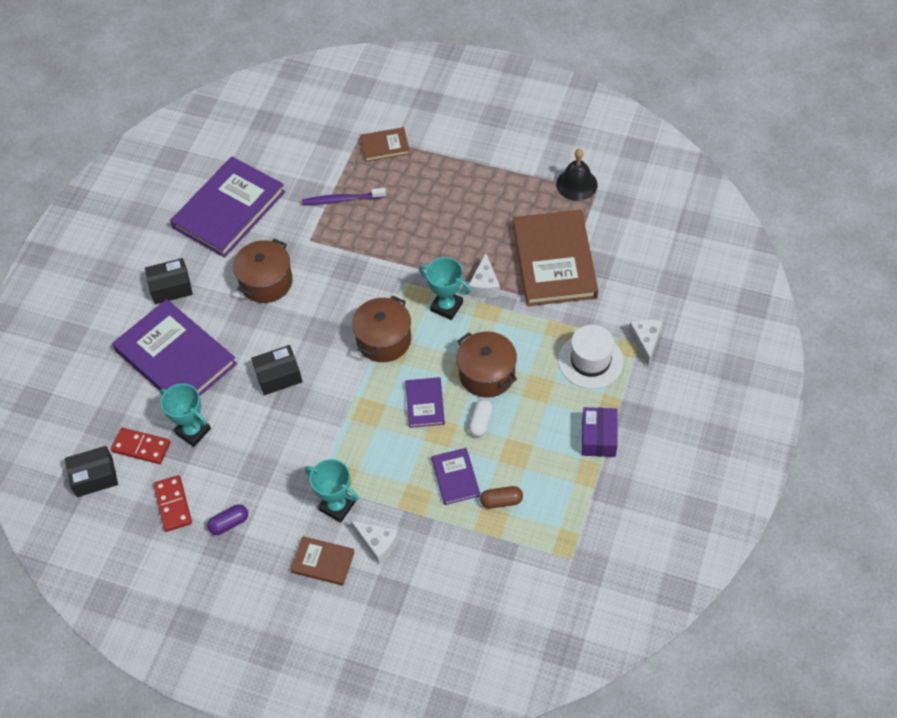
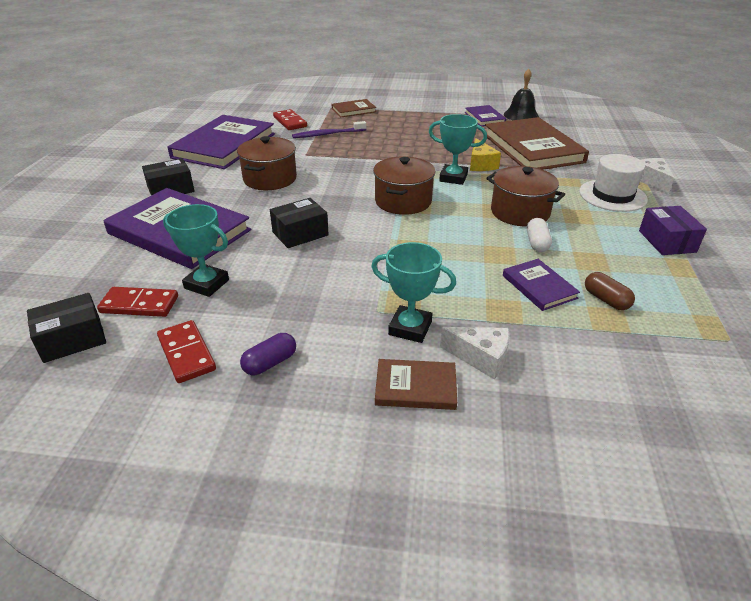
camera: 15 degrees left, 20 degrees down
(306, 165) = (290, 122): none -> red domino
(425, 404) = (469, 237): purple book -> purple book (484, 118)
(484, 285) = (480, 164): white cheese -> yellow cheese
(501, 501) = (606, 300): brown capsule -> brown capsule turned 75 degrees clockwise

